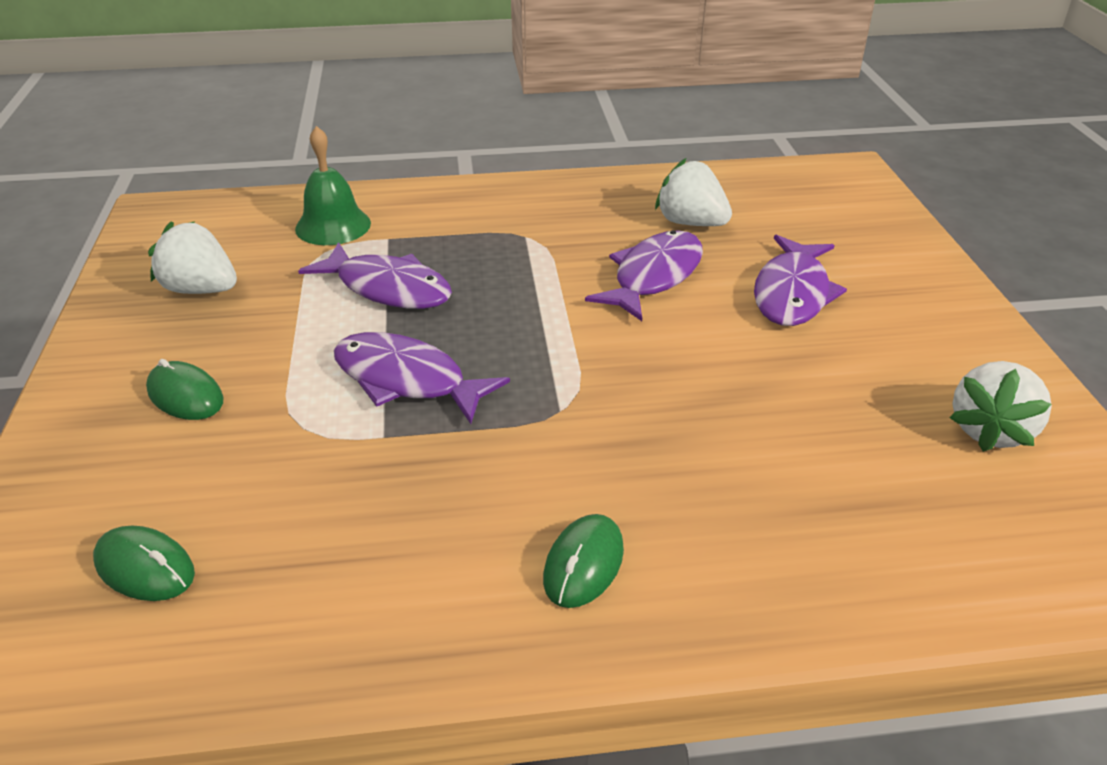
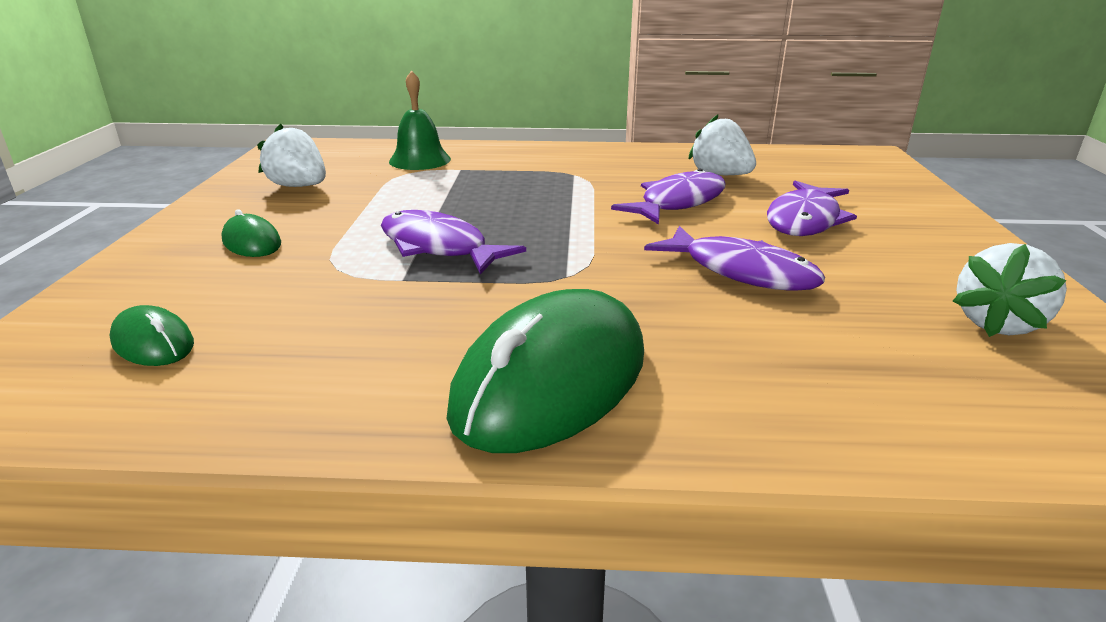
camera: 10 degrees right, 10 degrees down
(388, 288) = (447, 195): purple fish -> purple fish (741, 271)
(583, 564) = (551, 381): green mouse -> green mouse, size x2.16

